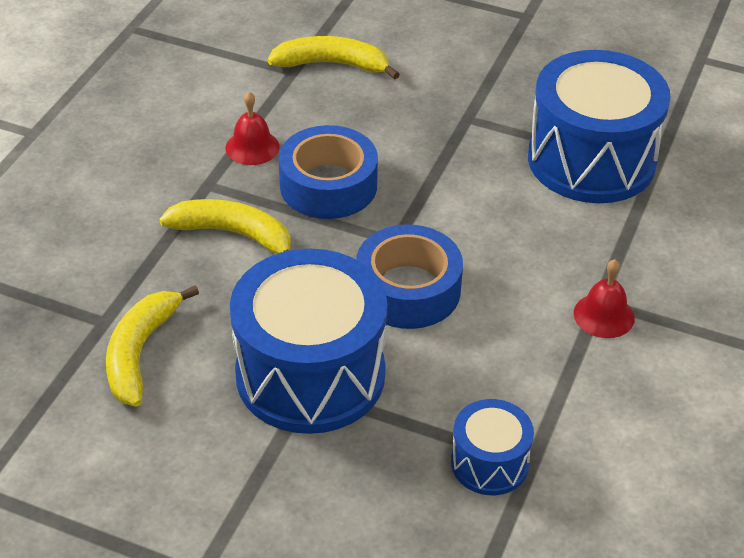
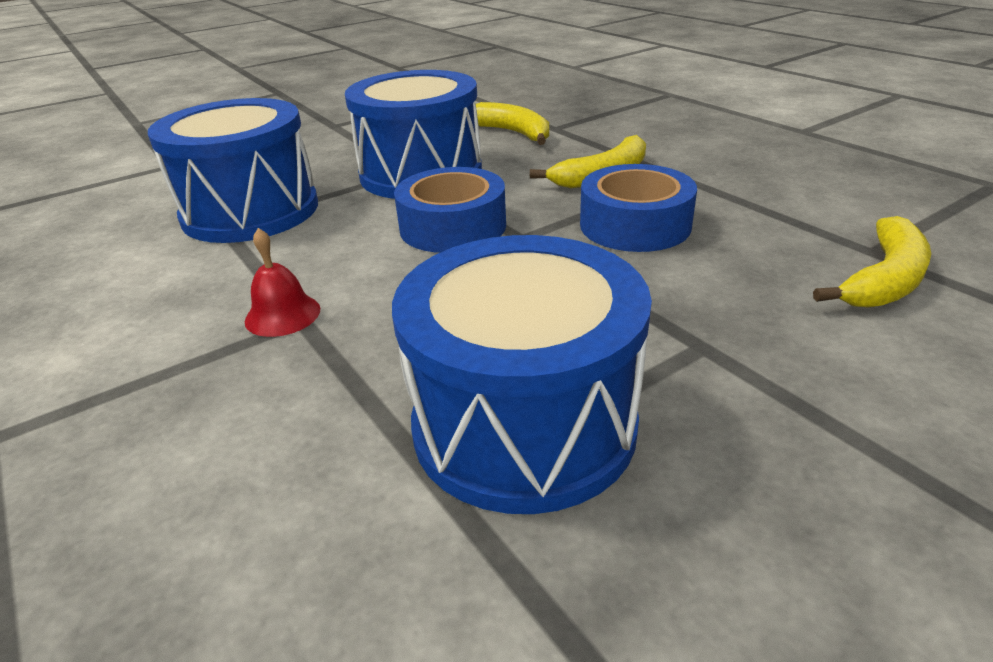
camera: 125 degrees right, 10 degrees down
(252, 147) = (727, 203): red bell -> none
(489, 463) = (251, 211): blue drum -> blue drum, size x2.02

